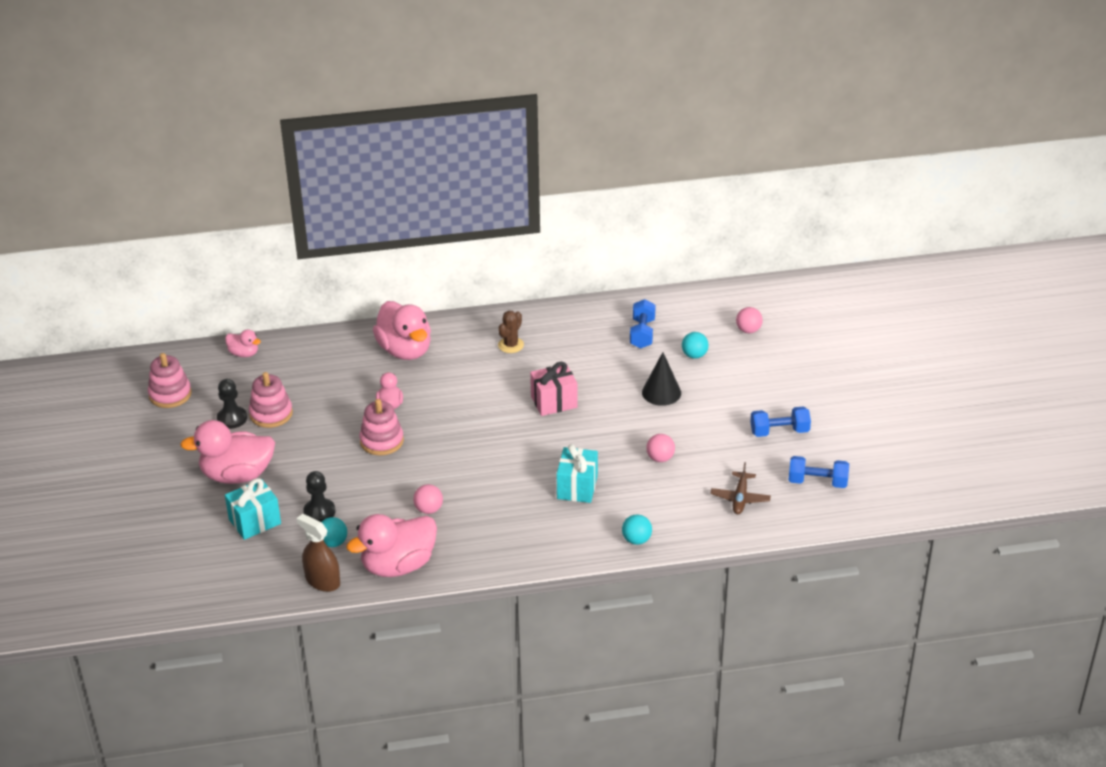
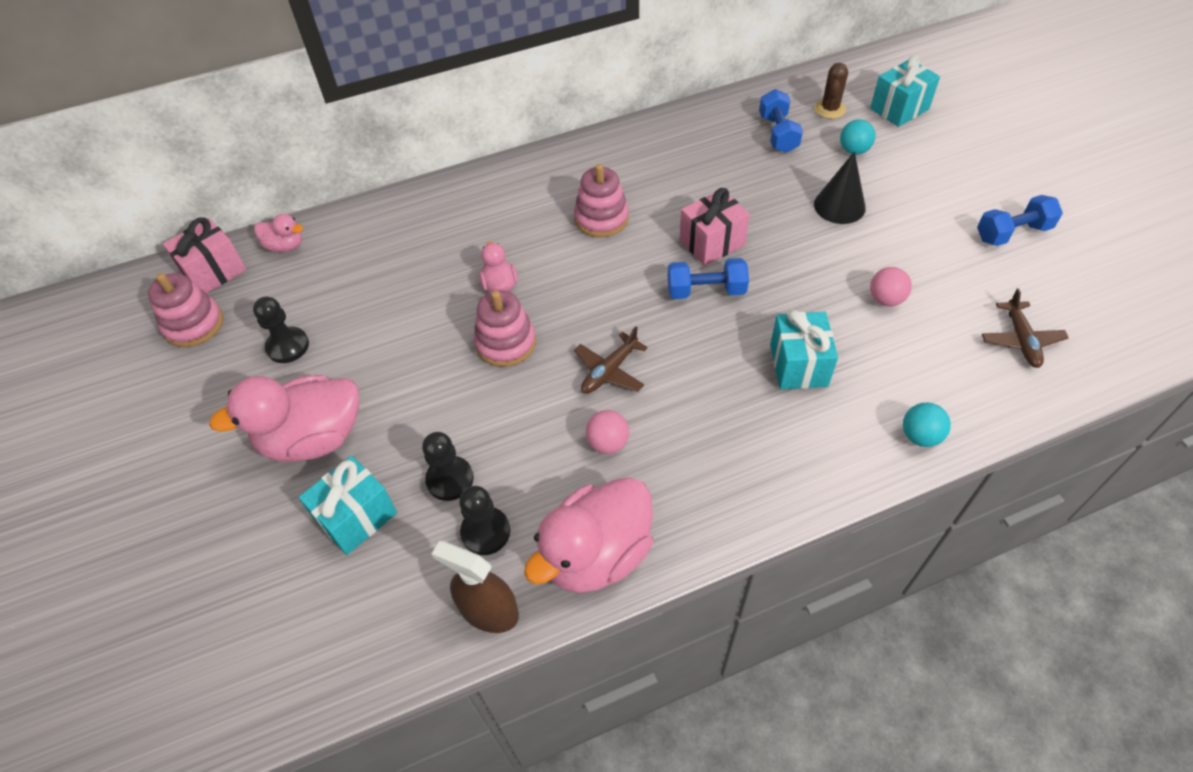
camera: 10 degrees left, 15 degrees up
(190, 362) = (214, 272): none -> pink gift
(271, 414) = (341, 329): pink stacking toy -> pink stacking toy (601, 218)
(333, 543) = (485, 532): turquoise ball -> black pawn
(405, 350) = (495, 205): pink duck -> none
(446, 469) = (609, 371): none -> brown plane
(511, 345) = (626, 175): brown cactus -> brown cactus (830, 109)
(748, 330) = (899, 109): pink ball -> turquoise gift
(817, 482) = (1103, 296): blue dumbbell -> blue dumbbell (706, 291)

